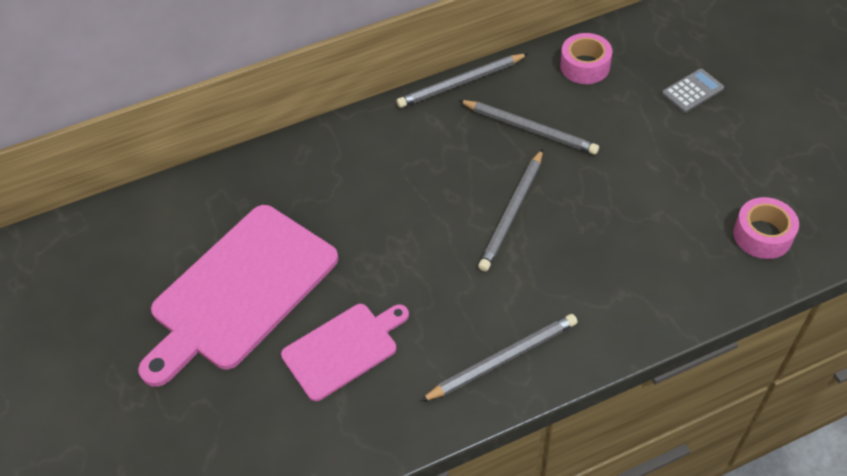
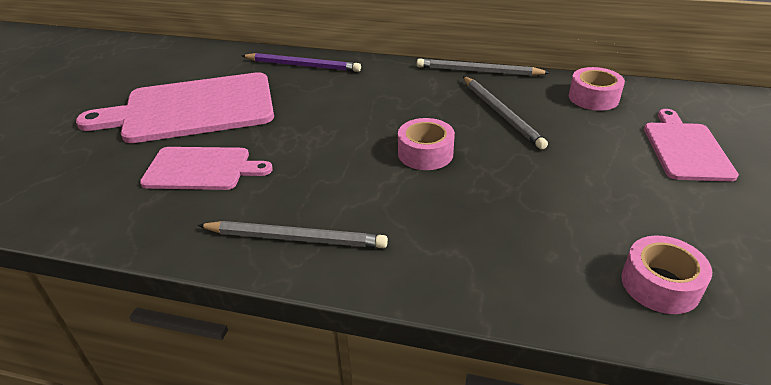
camera: 35 degrees right, 15 degrees down
(282, 168) = (303, 65): none -> purple pencil
(512, 212) = (425, 153): grey pencil -> pink tape
(692, 91) = (685, 149): grey calculator -> pink cutting board

